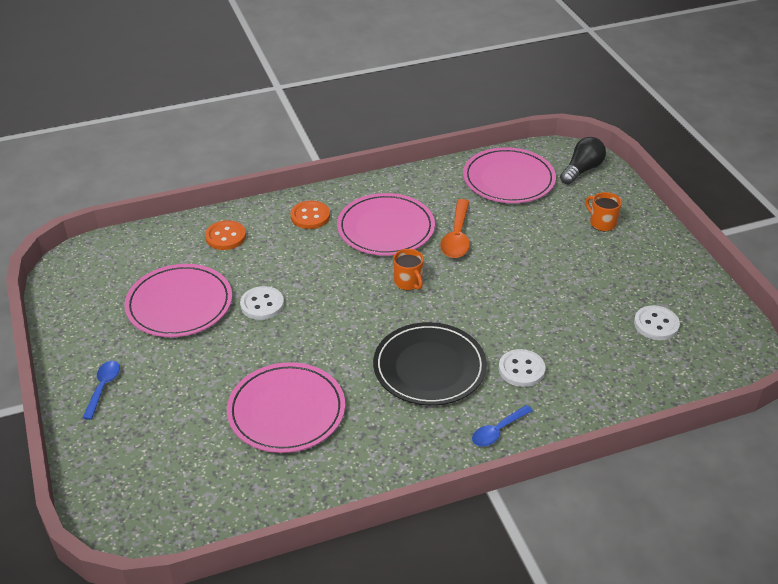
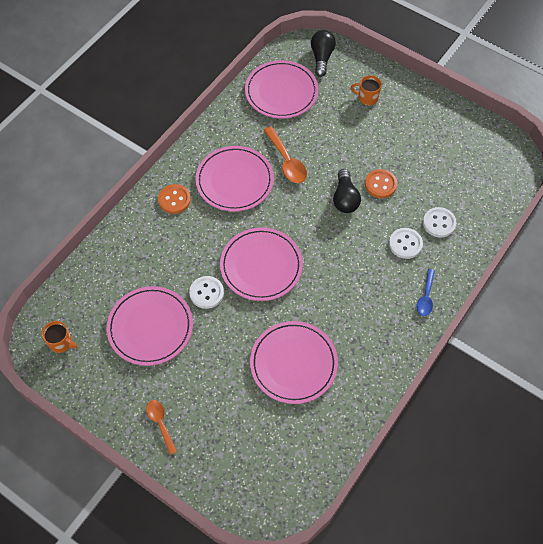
camera: 35 degrees left, 20 degrees up
(103, 387) = (160, 423): blue spoon -> orange spoon
(226, 237) = (130, 252): orange button -> orange button (380, 184)
(340, 310) = (261, 266): none -> pink plate
(408, 282) = (286, 217): orange mug -> orange mug (61, 343)
(429, 367) = (352, 276): black plate -> none
(490, 296) = (345, 198): none -> black light bulb
(656, 324) = (455, 162): white button -> white button (439, 223)

